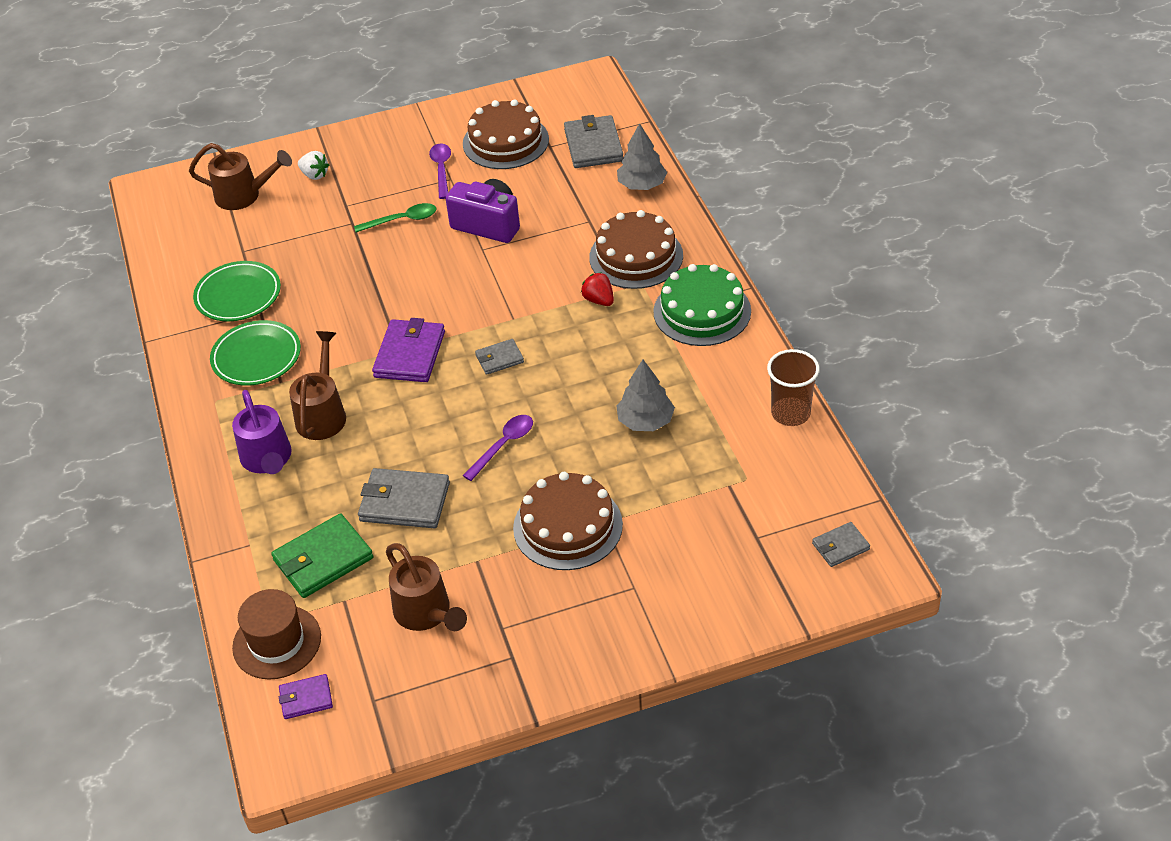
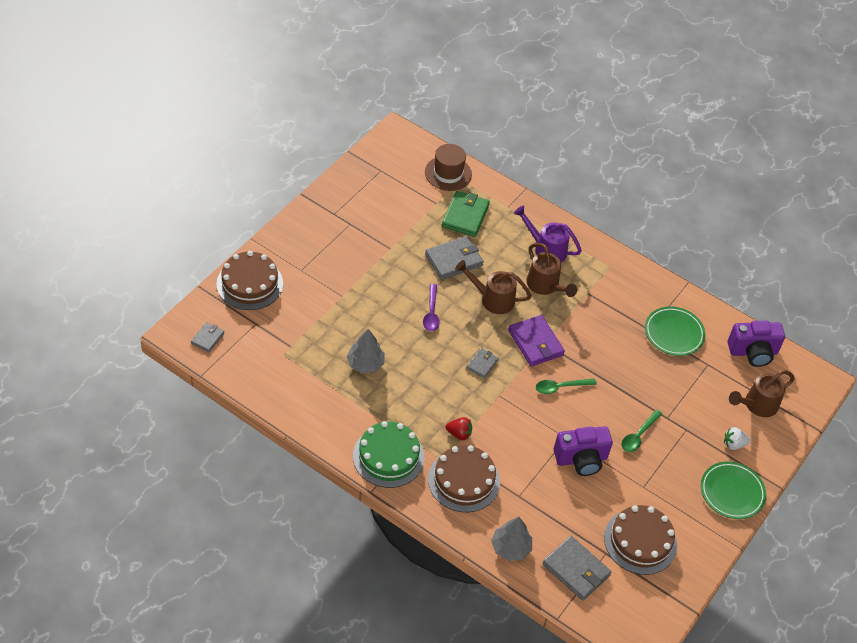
camera: 135 degrees right, 5 degrees up
(179, 241) = (753, 352): none -> purple camera
(256, 357) = (618, 301): green plate -> green plate (732, 492)
(306, 698) = (411, 158): purple wallet -> none
(426, 614) = (391, 214): brown watering can -> brown watering can (492, 299)
(433, 297) = (560, 387): none -> green spoon
(442, 170) = (657, 492): purple spoon -> none
(567, 526) = (359, 285): brown cake -> brown cake (249, 284)
(790, 413) = (284, 407): brown cup -> none

